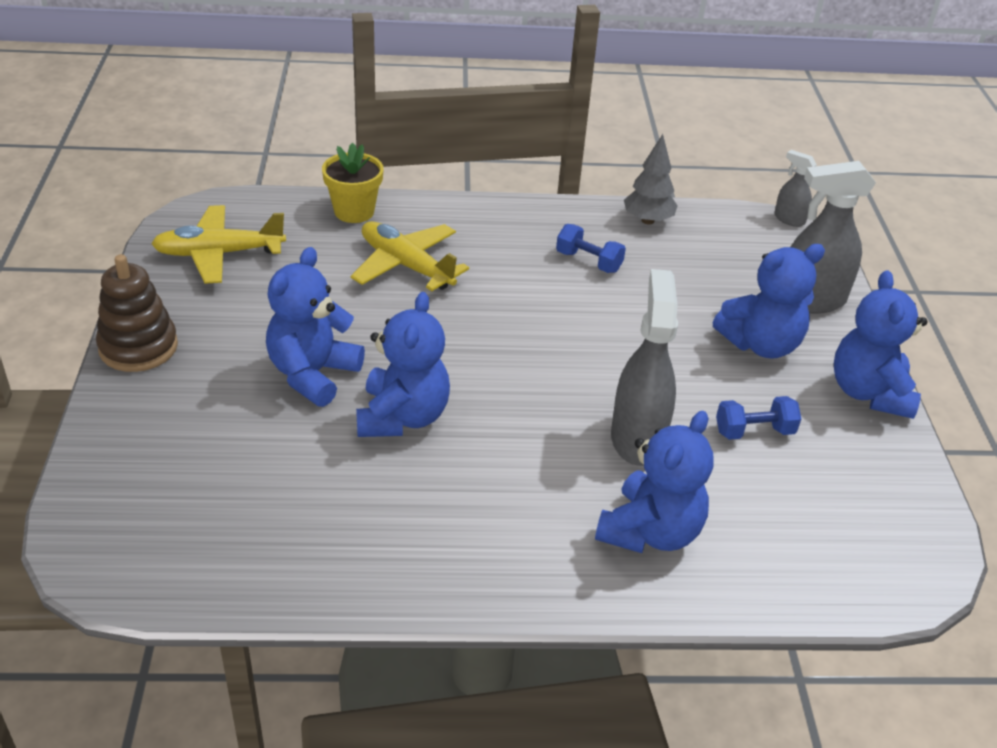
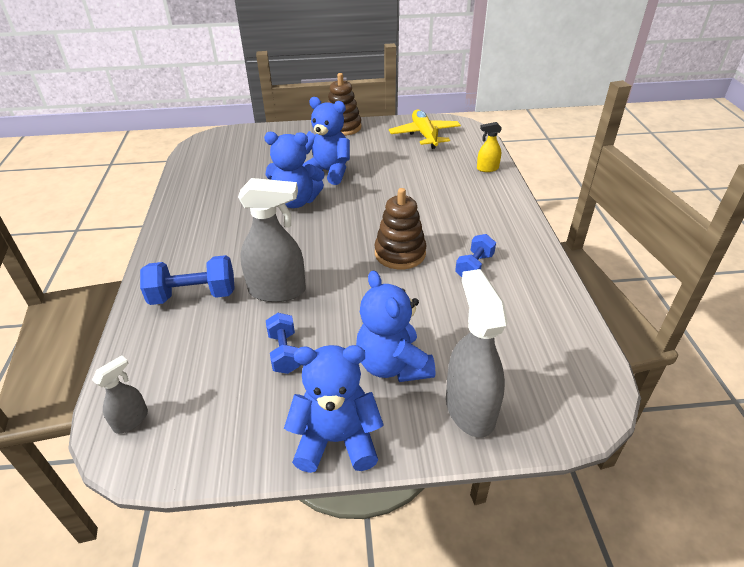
camera: 90 degrees right, 0 degrees up
(354, 211) = (487, 168): yellow flower pot -> yellow spray bottle
(406, 265) = (437, 191): yellow plane -> none
(557, 318) = (400, 253): none -> brown stacking toy
(647, 220) = (551, 299): grey tree -> none
(650, 532) = (193, 295): blue teddy bear -> blue dumbbell
(789, 219) = (613, 405): grey spray bottle -> grey spray bottle (131, 420)

